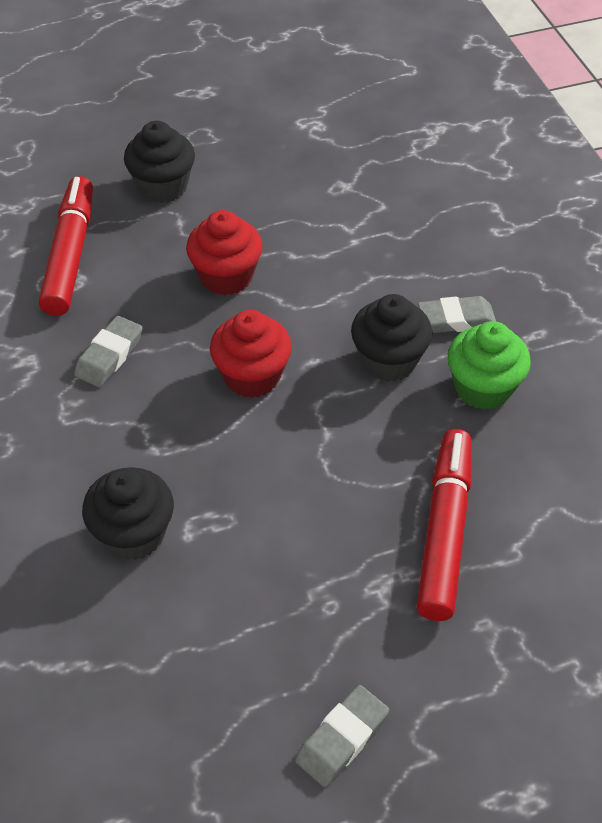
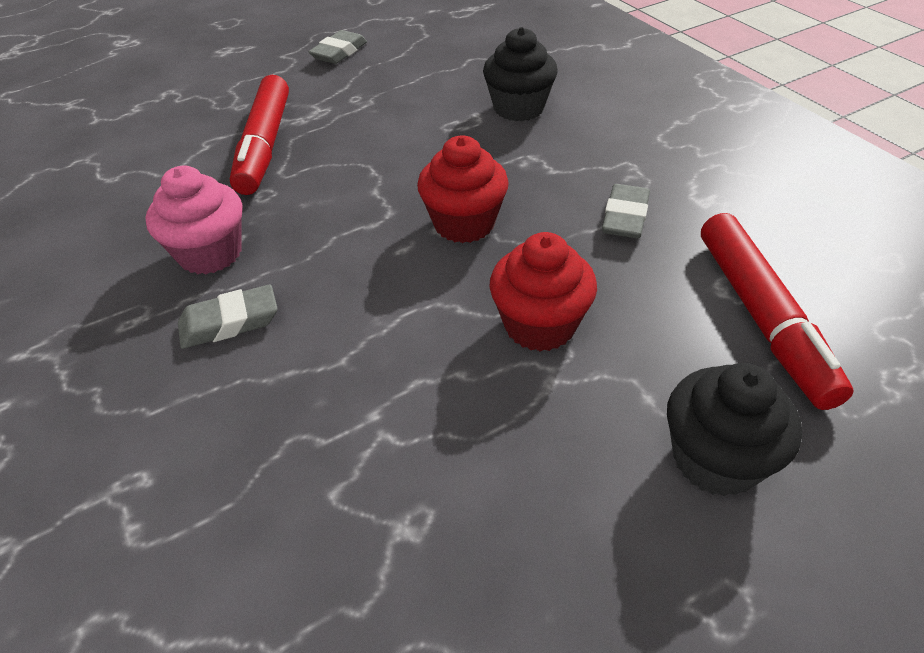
camera: 170 degrees right, 5 degrees down
(388, 361) = (316, 262): black cupcake -> none
(483, 388) = (210, 253): green cupcake -> pink cupcake

